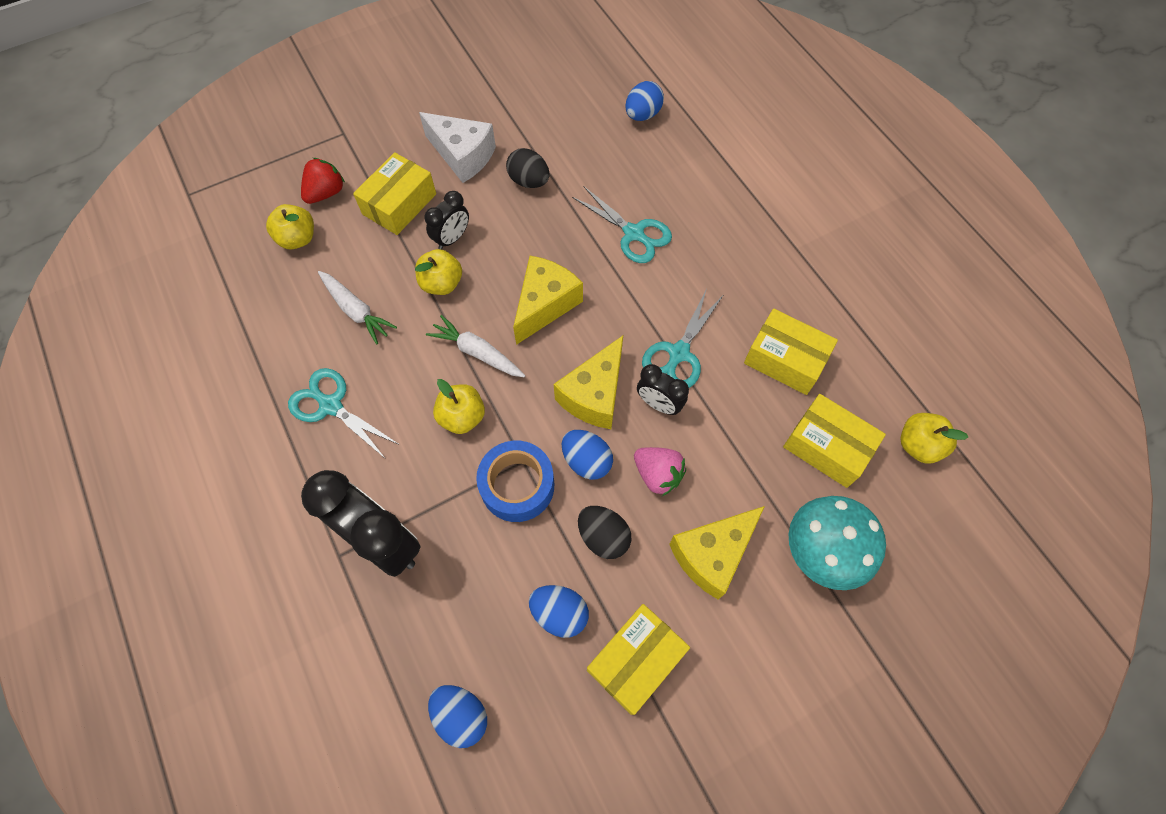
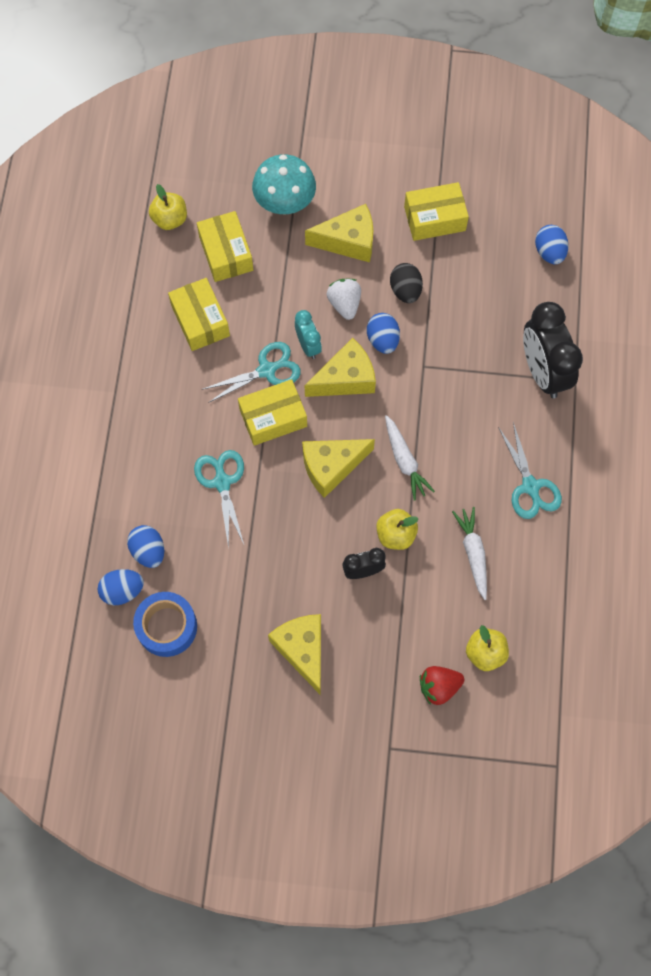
camera: 145 degrees left, 5 degrees up
(399, 204) = (385, 633): yellow box -> yellow box (273, 418)
(462, 155) = (302, 650): white cheese -> yellow cheese
(462, 417) = (444, 420): yellow apple -> none
(517, 486) = (437, 353): blue tape -> blue tape (167, 627)
(529, 181) = (266, 586): black egg -> none
(559, 613) = (461, 267): blue egg -> blue egg (148, 551)
(657, 475) = (344, 304): pink strawberry -> white strawberry
(659, 404) = (308, 345): black clock -> turquoise clock

